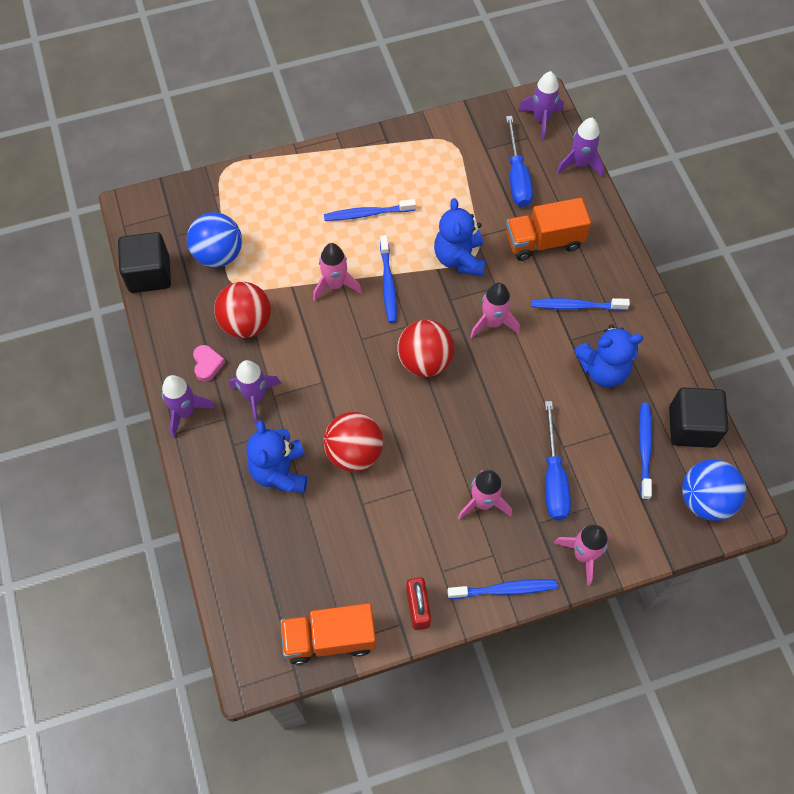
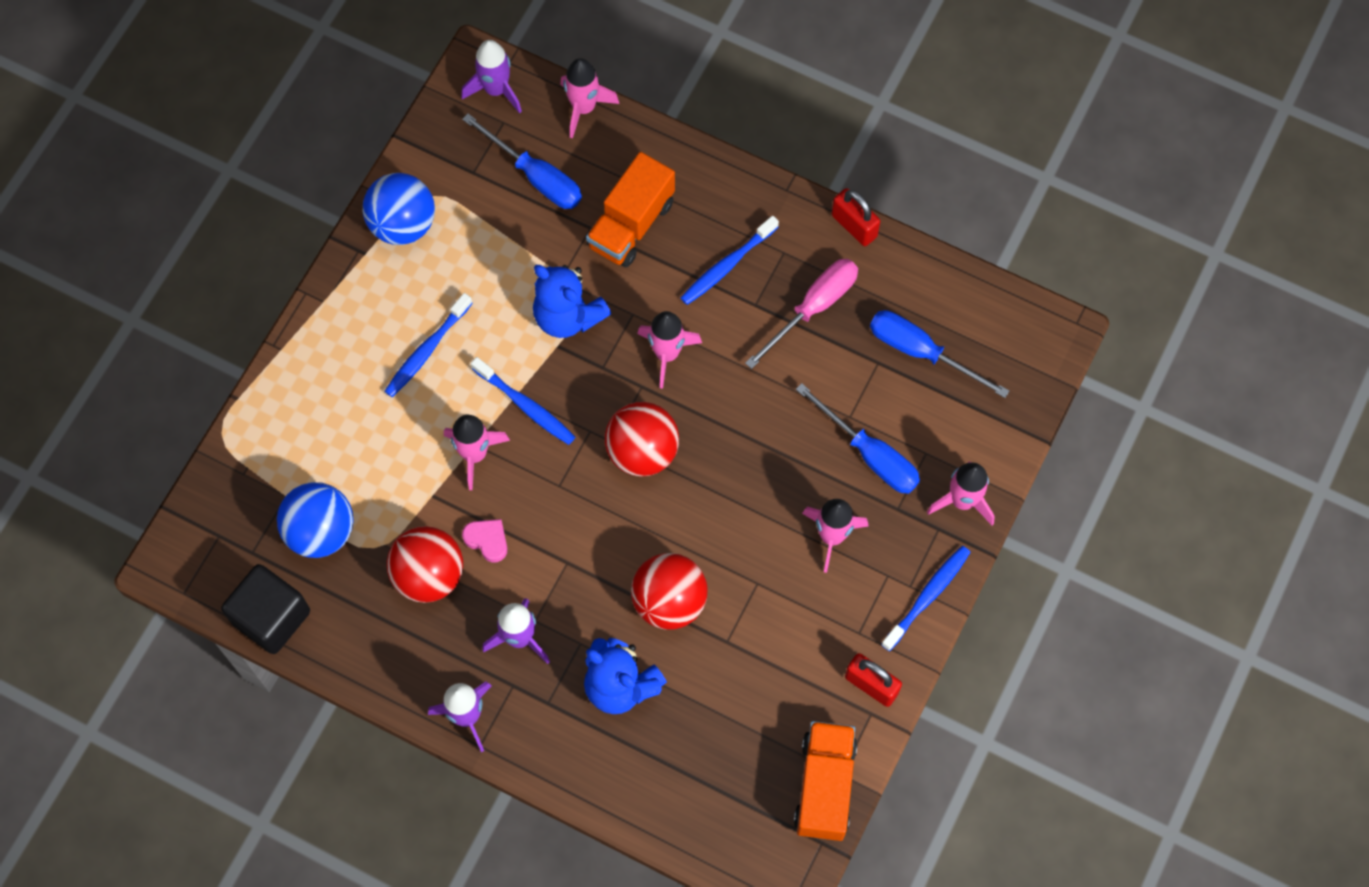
camera: 45 degrees left, 5 degrees up
(207, 364) = (436, 651): pink heart -> pink heart (487, 540)
(330, 638) = (824, 786): orange truck -> orange truck turned 150 degrees clockwise
(579, 164) = (584, 108): purple rocket -> pink rocket
(603, 370) = (813, 308): blue teddy bear -> pink screwdriver
(644, 449) = (921, 352): blue toothbrush -> blue screwdriver
(674, 346) = (854, 226): none -> red padlock
(691, 427) = (941, 292): black cube -> none
(705, 500) = (1015, 352): blue ball -> blue ball (403, 224)

